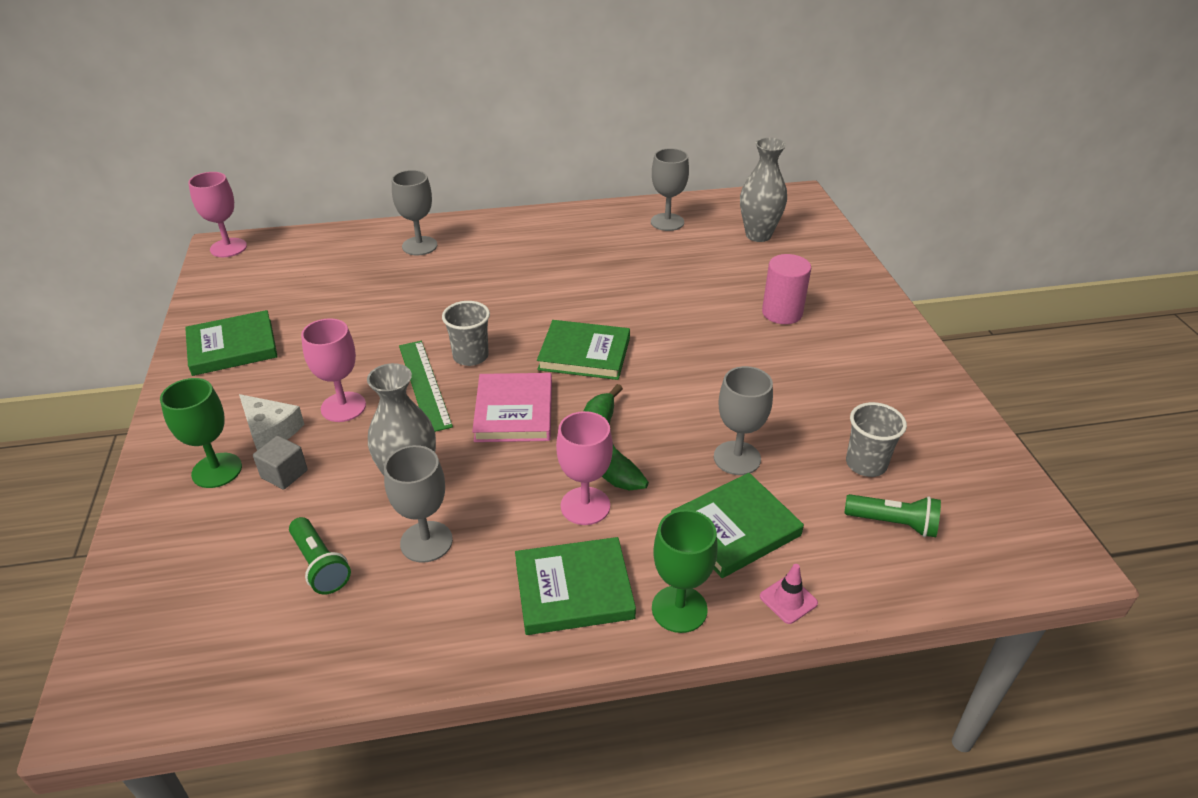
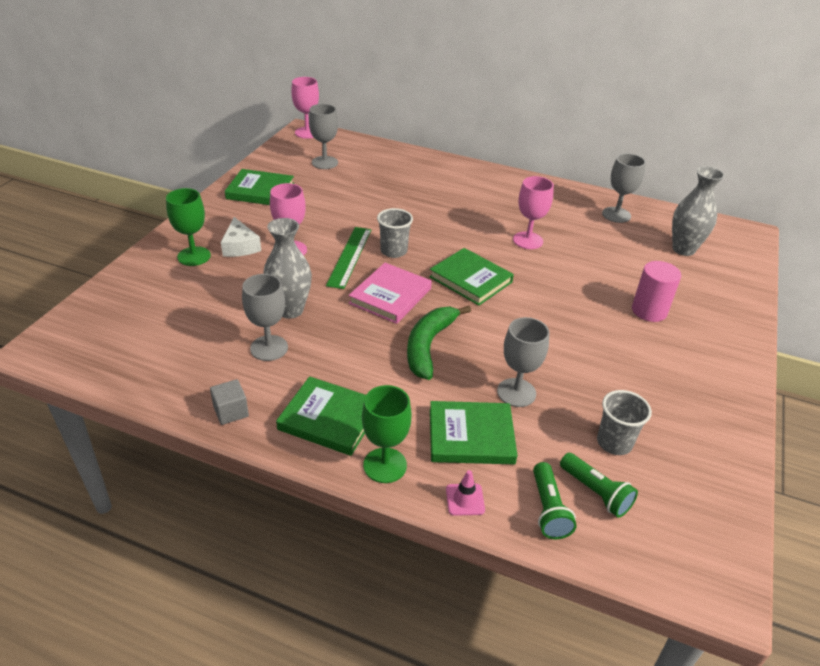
camera: 30 degrees right, 0 degrees up
(284, 474) = (226, 274): grey cube -> grey cube (231, 411)
(320, 565) = (201, 332): green flashlight -> green flashlight (548, 509)
(419, 246) = (423, 171): grey goblet -> grey goblet (324, 162)
(585, 506) = (382, 373): pink goblet -> pink goblet (528, 240)

